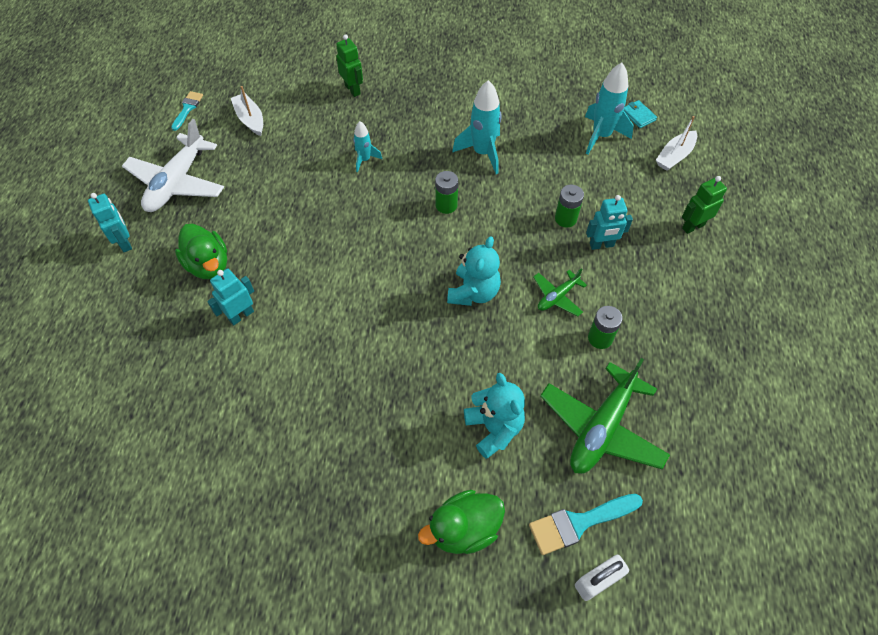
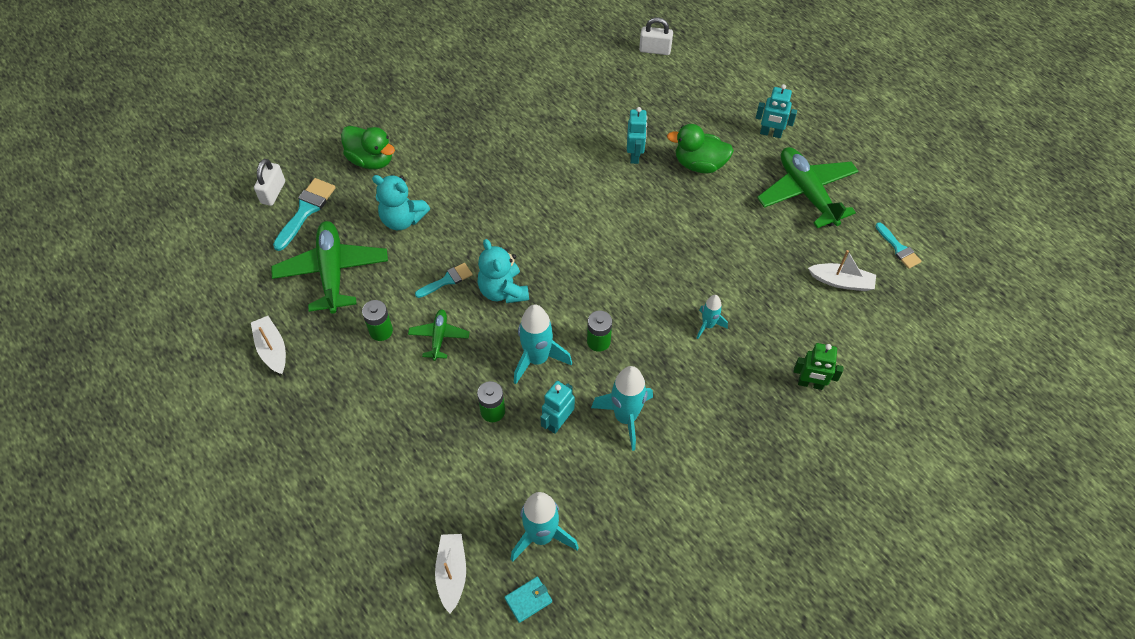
camera: 135 degrees right, 0 degrees up
(73, 405) = (655, 50): none -> white padlock
(177, 182) = (807, 193): white plane -> green plane
(464, 529) = (371, 160): green duck -> green duck turned 105 degrees clockwise
(500, 226) = (537, 359): none -> turquoise rocket
(509, 337) = (447, 280): none -> turquoise brush
(601, 245) = (442, 411): turquoise robot -> turquoise robot (558, 422)
(638, 115) = (528, 600): turquoise wallet -> turquoise wallet turned 45 degrees counterclockwise
(693, 226) = (378, 498): green robot -> none
(706, 396) = (272, 349): none -> white boat

